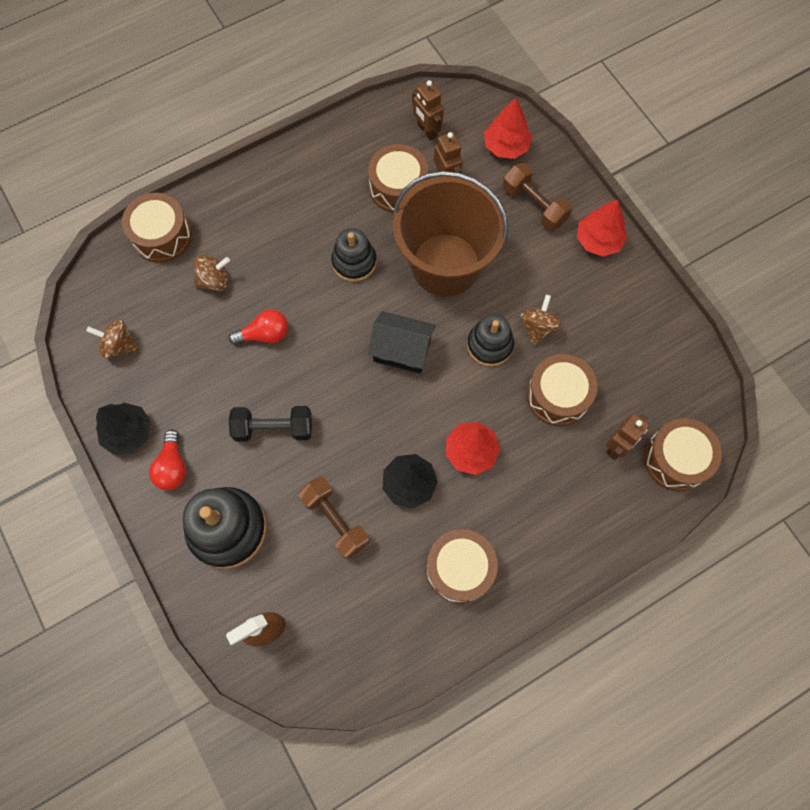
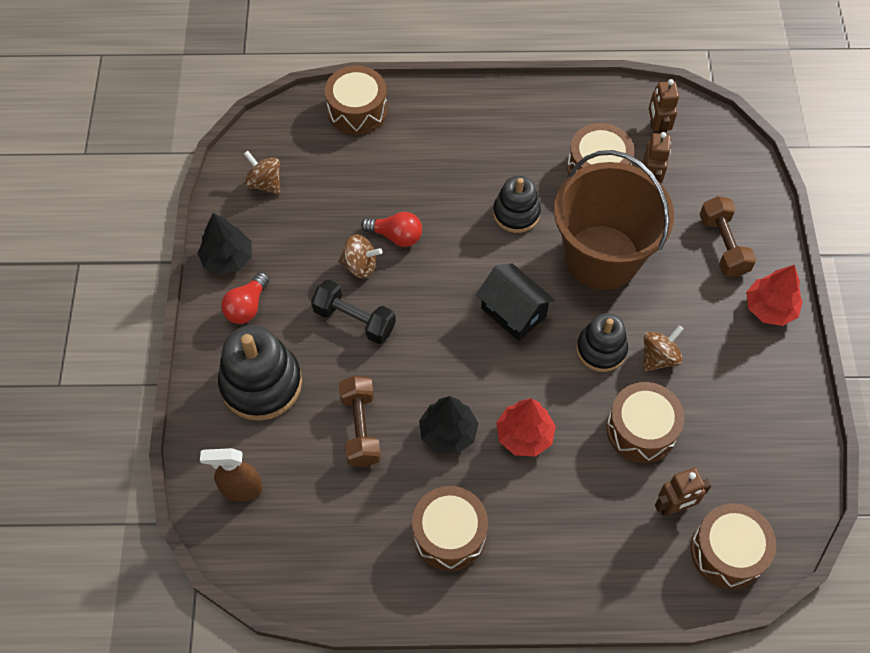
camera: 30 degrees right, 10 degrees down
(214, 280) = (380, 169): brown spinning top -> brown spinning top (360, 266)
(506, 146) = (726, 180): red tree -> none

